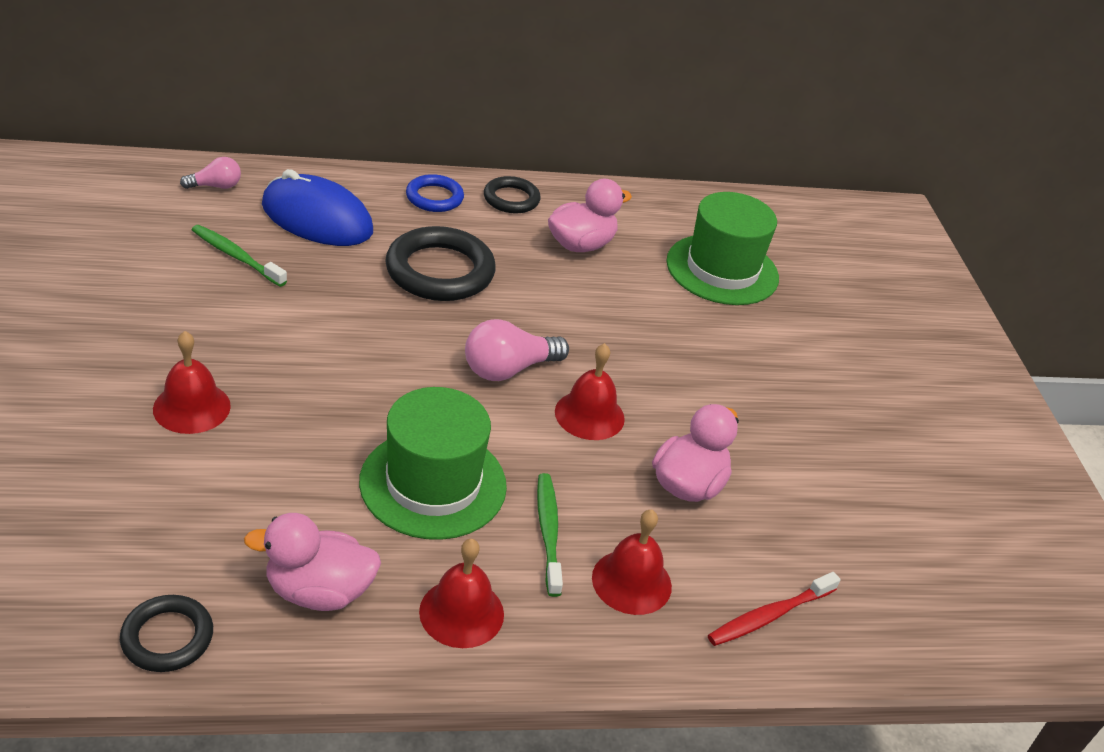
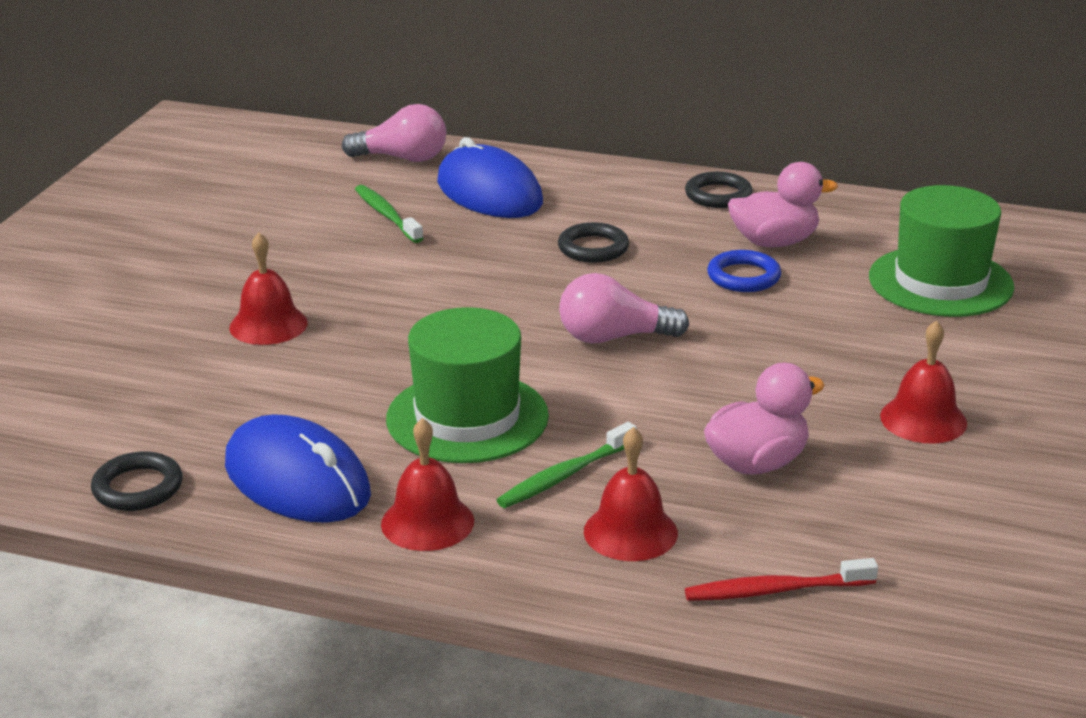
camera: 30 degrees right, 10 degrees down
(216, 186) = (403, 158): pink light bulb -> pink light bulb, size x1.68
(318, 591) = (297, 480): pink duck -> blue mouse
(434, 197) = (629, 186): blue ring -> blue ring (743, 277)
(440, 271) = (593, 248): black ring -> black ring, size x0.57
(548, 532) = (564, 475): green toothbrush -> green toothbrush turned 150 degrees counterclockwise
(589, 415) = (680, 387): red bell -> red bell (923, 419)

